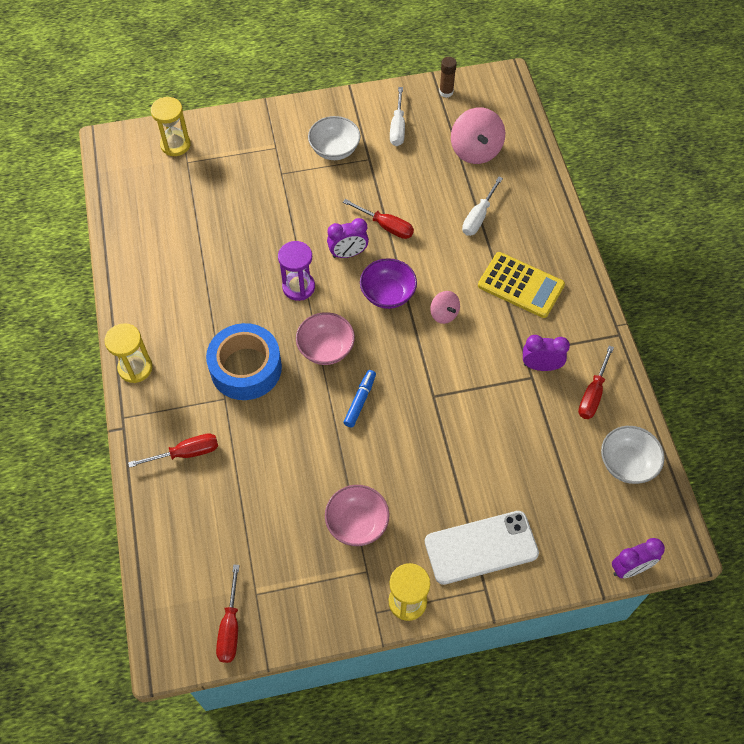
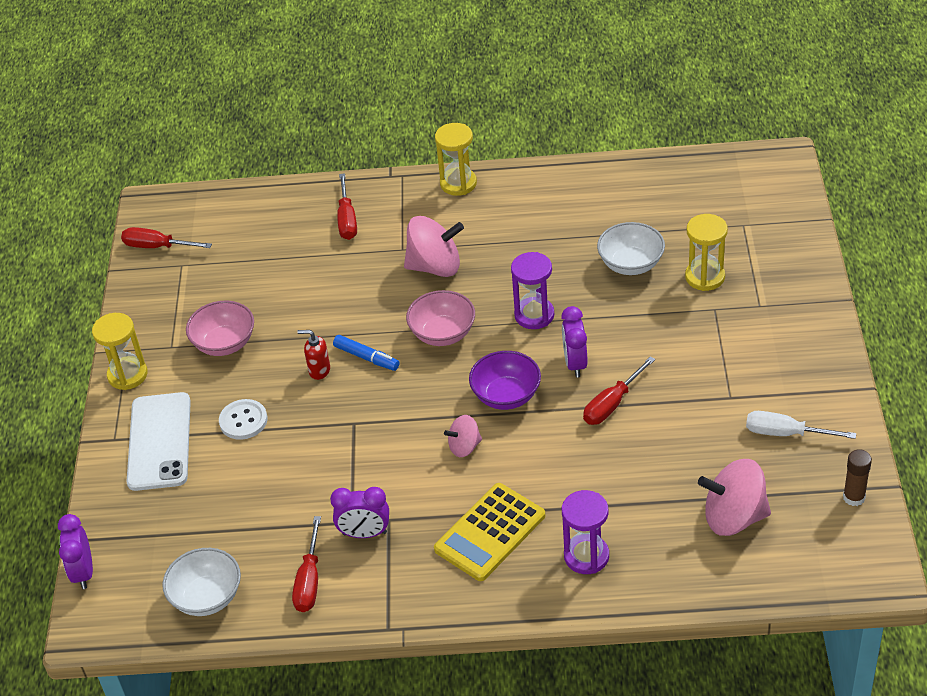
camera: 105 degrees right, 15 degrees down
(175, 145) = (772, 215): yellow hourglass -> yellow hourglass (705, 277)
(246, 368) = (435, 266): blue tape -> pink spinning top
(334, 149) = (750, 363): white bowl -> white bowl (631, 264)
(379, 435) = (319, 370): none -> red soap dispenser
(445, 483) = (243, 421): none -> white button
(478, 217) = (612, 503): white screwdriver -> none
(527, 226) = (586, 556): none -> purple hourglass
(540, 366) = (364, 533): purple clock -> purple clock turned 75 degrees clockwise
(592, 394) = (309, 581): red screwdriver -> red screwdriver turned 120 degrees counterclockwise

